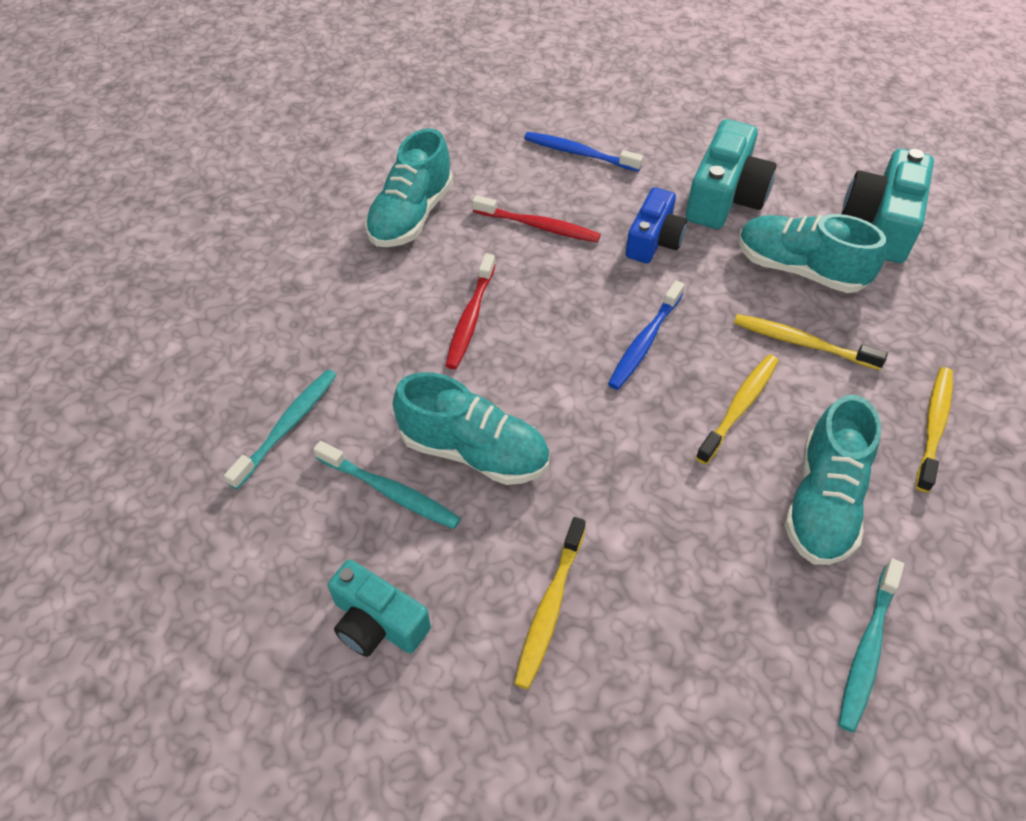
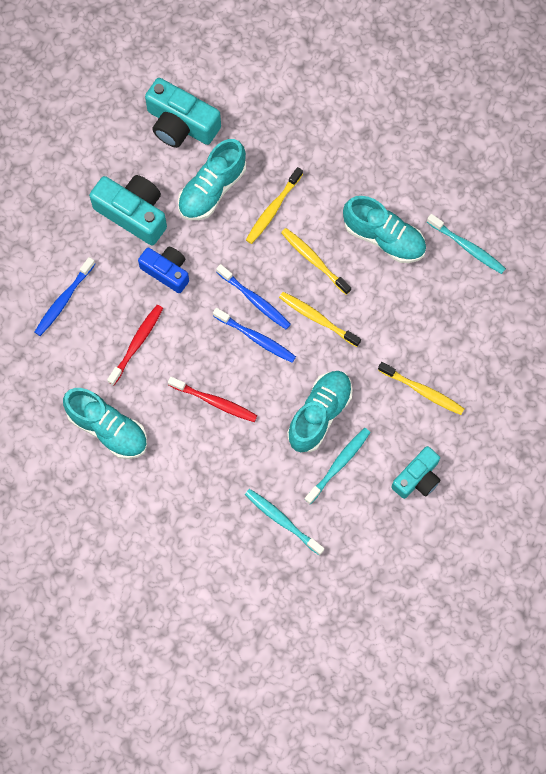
camera: 80 degrees left, 20 degrees up
(583, 352) = (256, 338): none -> blue toothbrush
(934, 426) = (346, 161): yellow toothbrush -> yellow toothbrush (317, 318)

